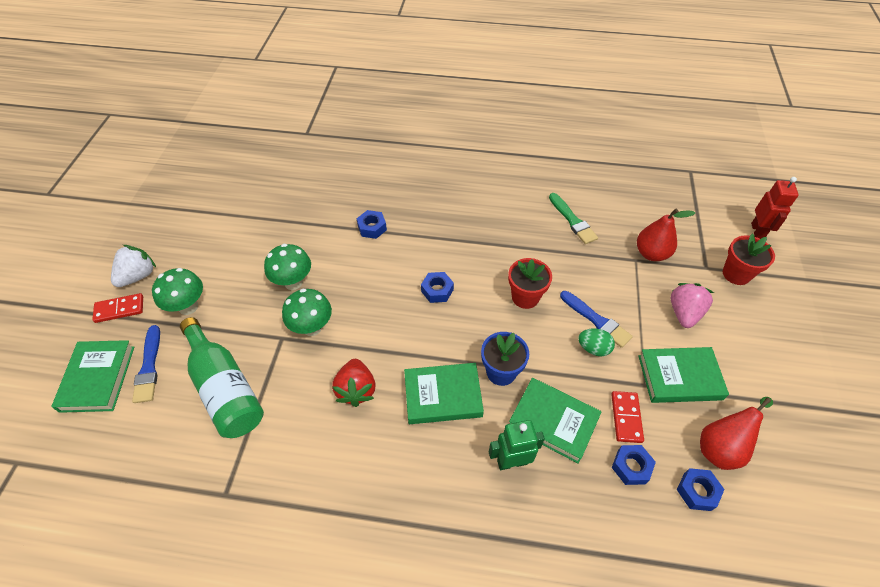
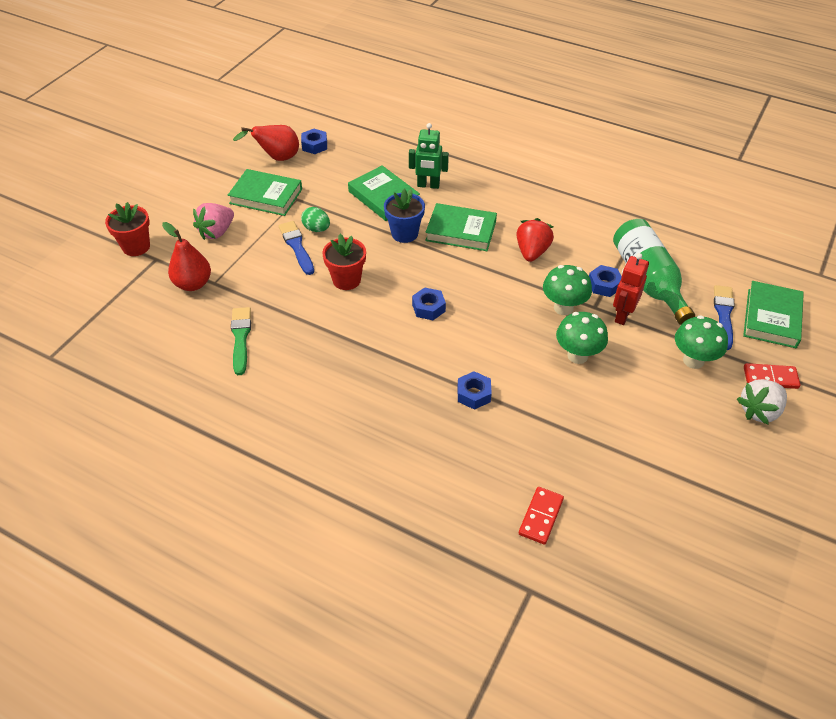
camera: 160 degrees left, 5 degrees down
(626, 417) = (328, 186): red domino -> red domino (541, 517)
(631, 467) = (347, 164): blue nut -> blue nut (604, 285)
(757, 231) = (67, 275): red robot -> red robot (622, 315)

